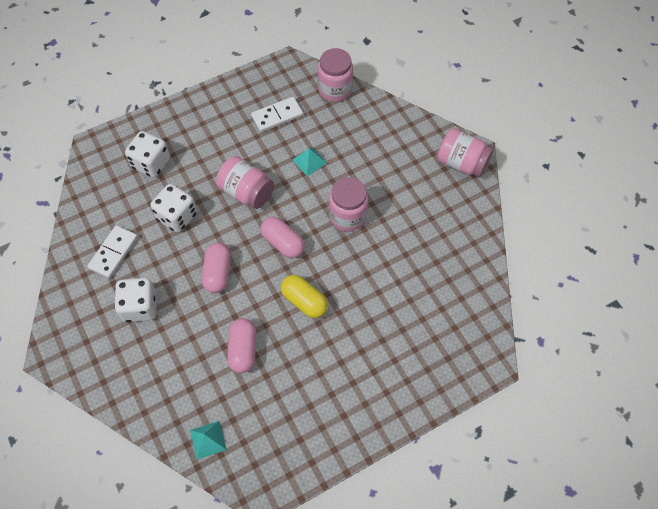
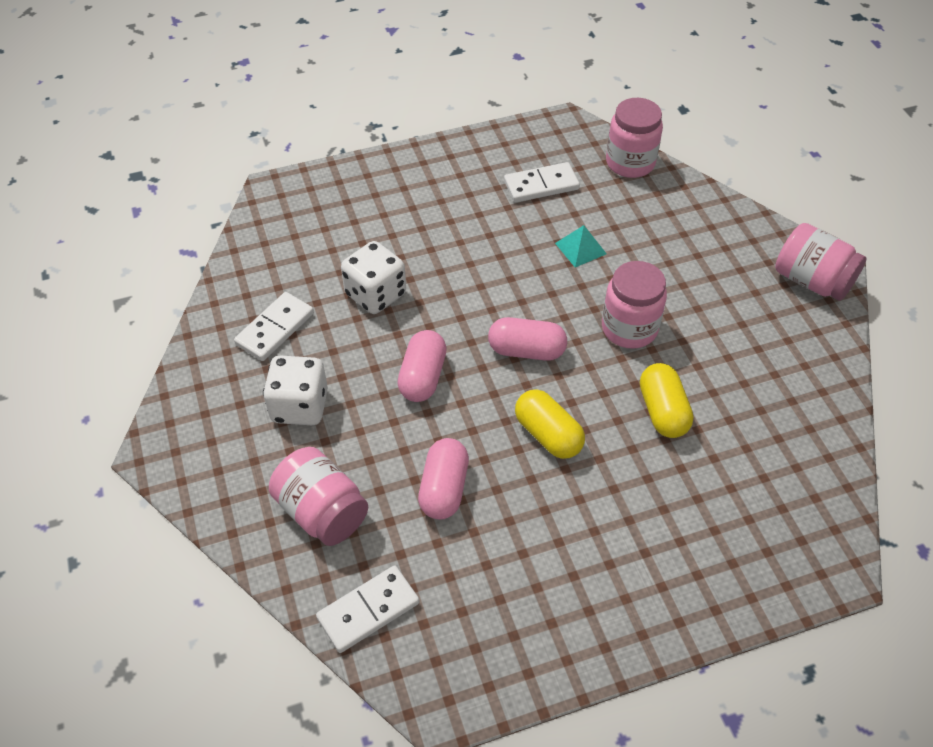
camera: 10 degrees right, 10 degrees down
(151, 163) = (351, 222): white dice -> none
(208, 439) = (368, 611): turquoise pyramid -> white domino
(246, 192) = (482, 276): pink jar -> pink jar (322, 512)
(283, 243) = (526, 350): pink capsule -> pink capsule turned 45 degrees counterclockwise
(375, 273) = (663, 411): none -> yellow capsule

